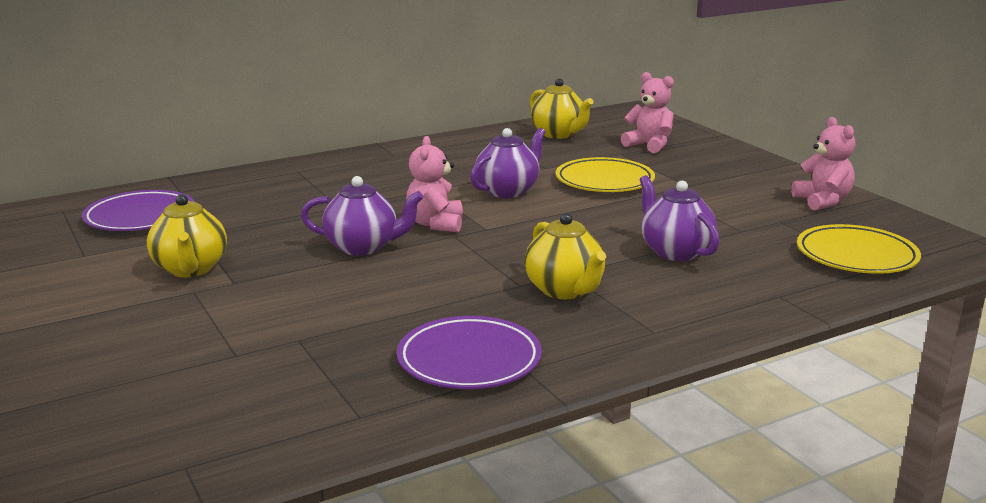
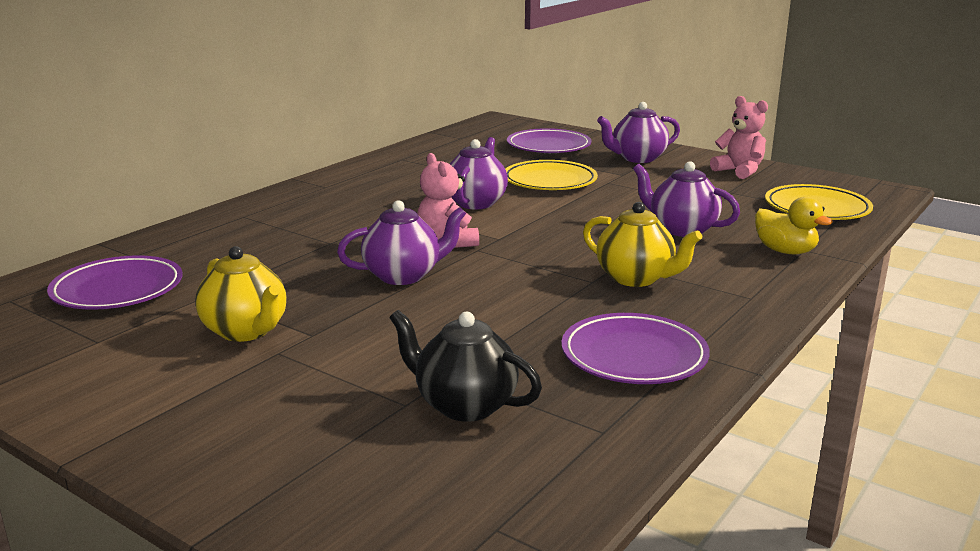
camera: 25 degrees left, 0 degrees up
(278, 367) = (464, 405): none -> black teapot
(559, 134) = (458, 147): yellow teapot -> none
(649, 145) = (548, 146): pink teddy bear -> purple plate
(726, 171) = (637, 158): none -> purple teapot
(755, 294) = (785, 251): none -> yellow duck

